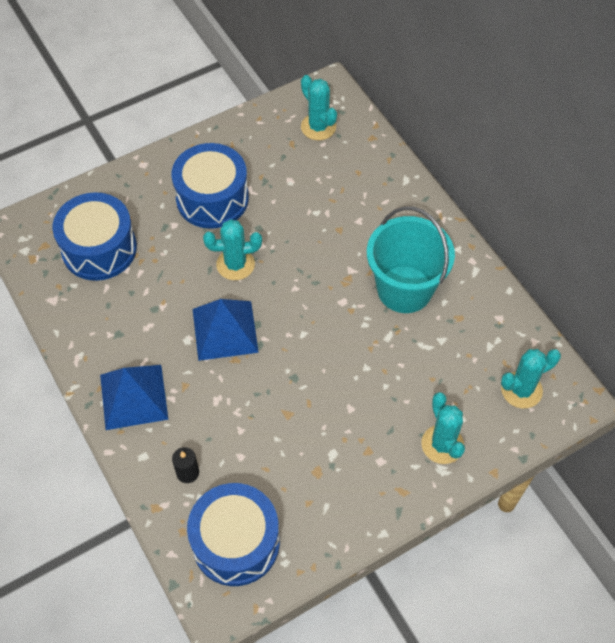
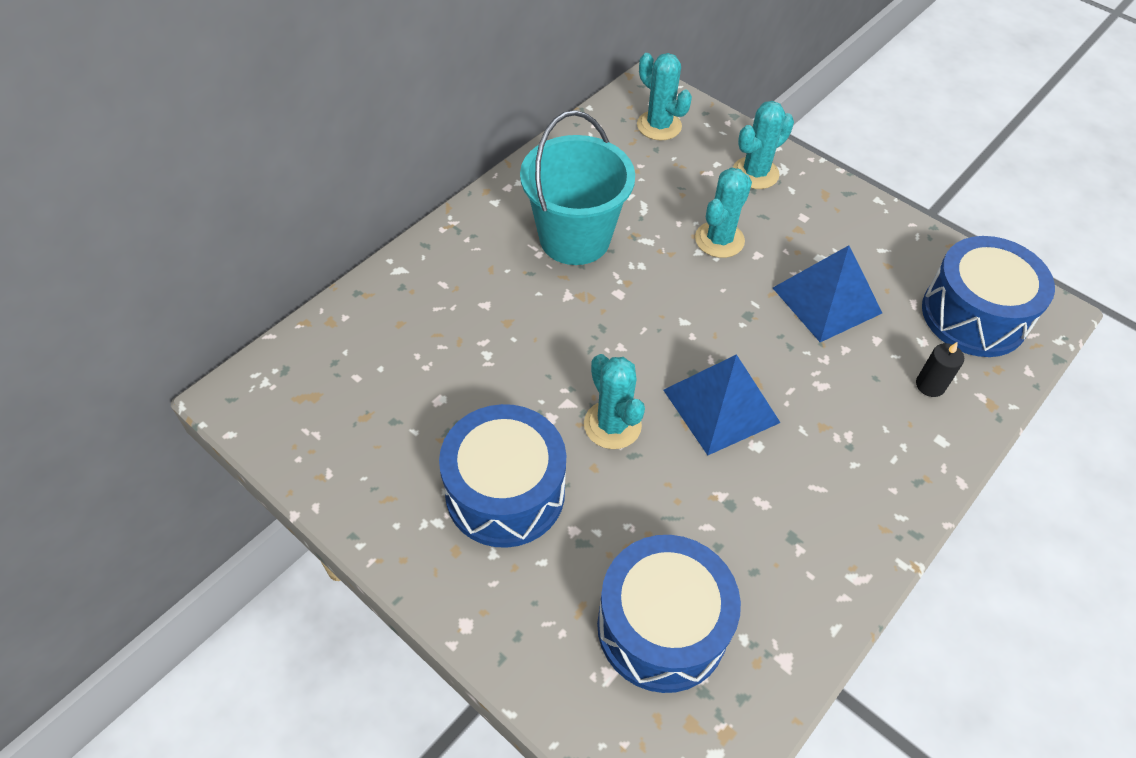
camera: 110 degrees left, 5 degrees down
(133, 396) = (872, 481): blue pyramid -> blue pyramid (827, 300)
(318, 127) = (323, 390): turquoise cactus -> turquoise cactus (719, 240)

